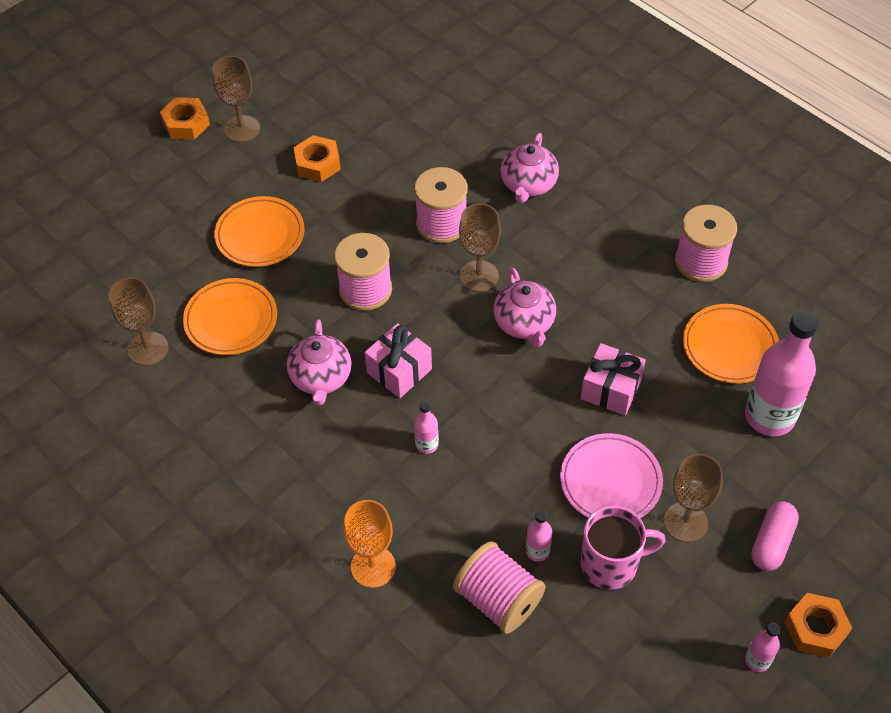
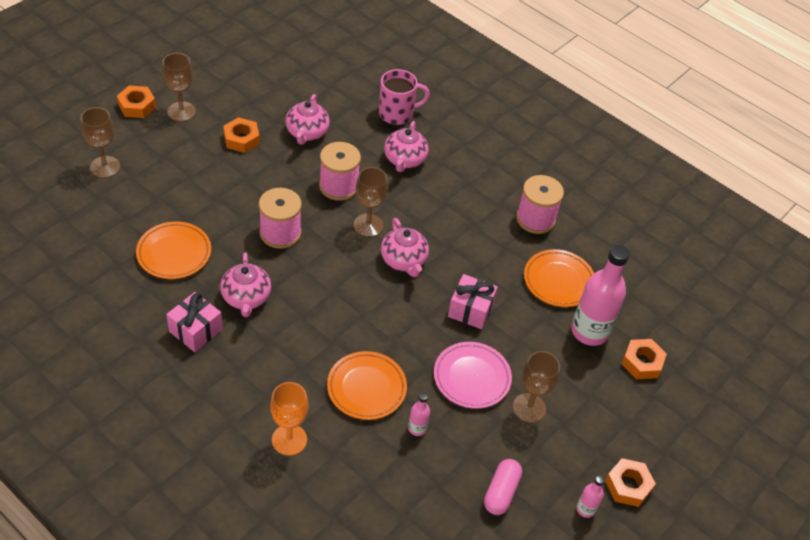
camera: 10 degrees left, 5 degrees down
(148, 348) = (107, 273): brown goblet -> brown goblet (105, 167)
(260, 235) = (197, 190): orange plate -> orange plate (366, 388)
(399, 371) = (307, 293): pink gift -> pink gift (195, 330)
(401, 152) = (307, 133): none -> pink teapot
(427, 444) = (330, 348): pink bottle -> none
(498, 599) = (387, 464): pink spool -> none
(611, 564) = (473, 438): pink mug -> pink mug (397, 114)
(772, 542) = (594, 423): pink capsule -> pink capsule (501, 492)
(840, 458) = (642, 362): none -> orange nut

